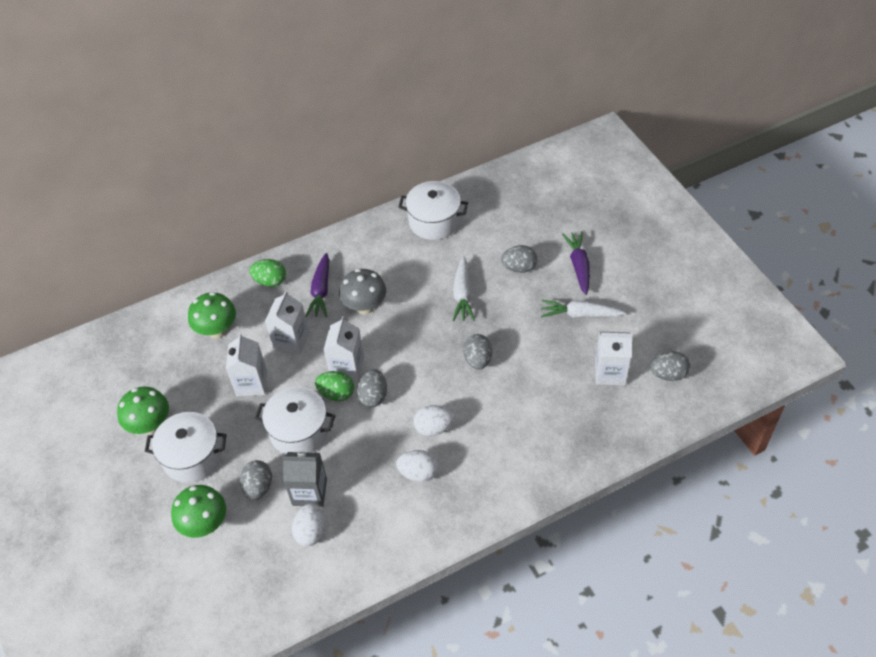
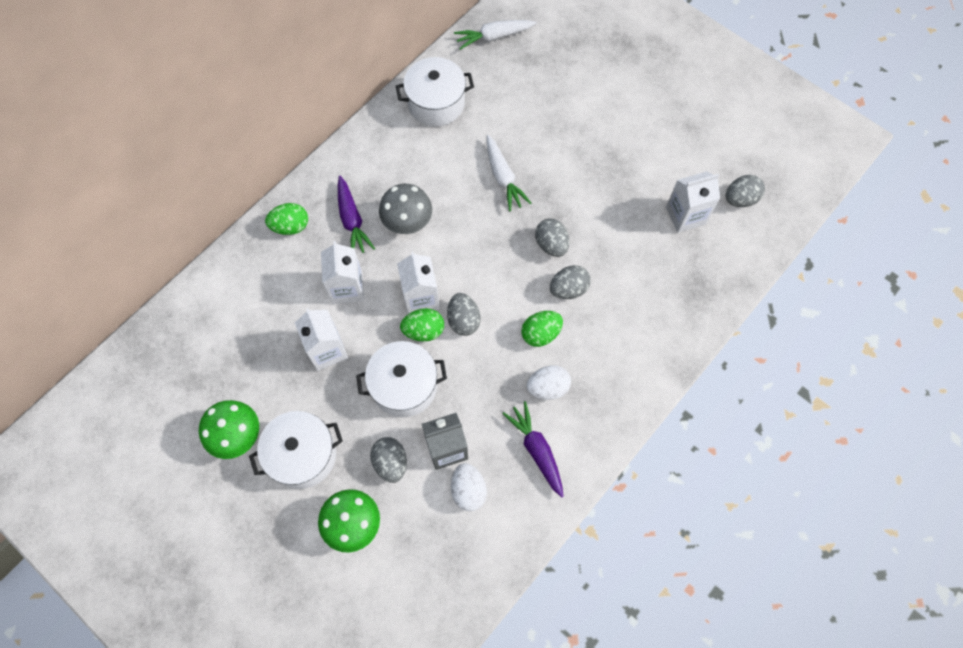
camera: 25 degrees left, 15 degrees up
(217, 330) = (259, 302): green mushroom -> none
(434, 428) = (540, 334): white egg -> green egg
(519, 268) = (547, 129): grey egg -> grey egg (568, 289)
(579, 266) = (605, 109): purple carrot -> purple carrot (536, 450)
(580, 314) = (629, 162): white carrot -> white carrot (494, 37)

